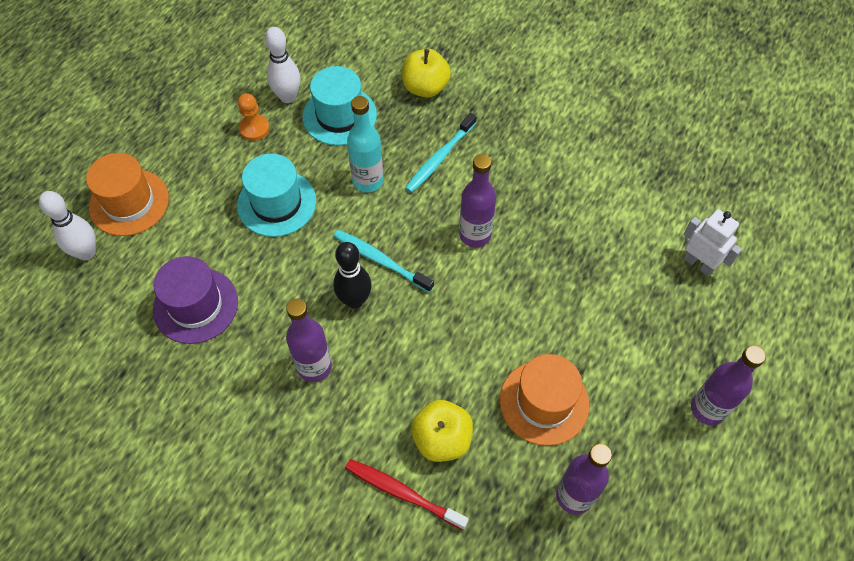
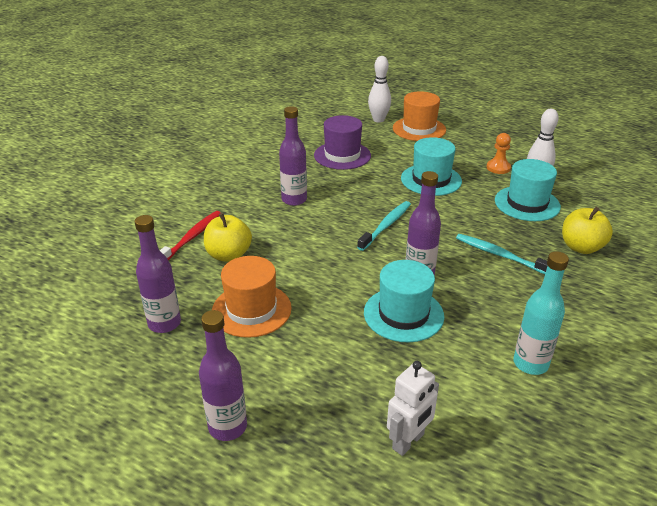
camera: 90 degrees right, 25 degrees down
(355, 300) = (349, 215): black bowling pin -> none
(368, 181) = (463, 218): turquoise bottle -> turquoise bottle (530, 364)
(540, 255) = (403, 314): none -> turquoise hat

